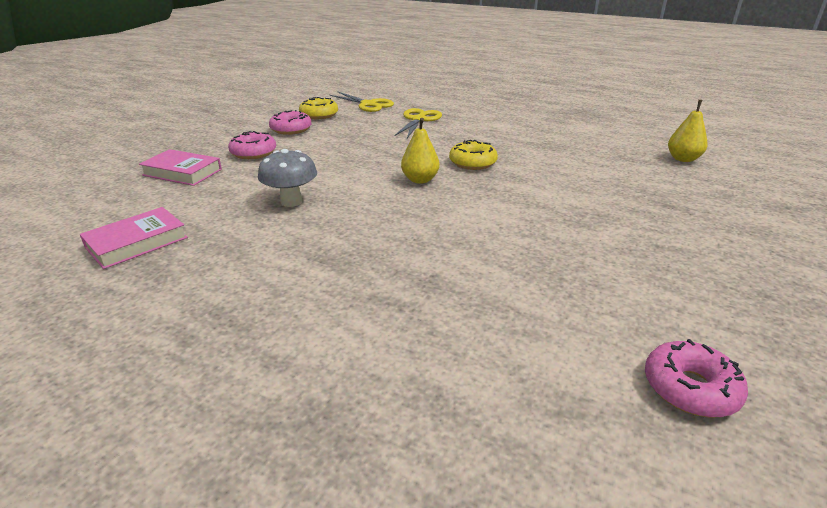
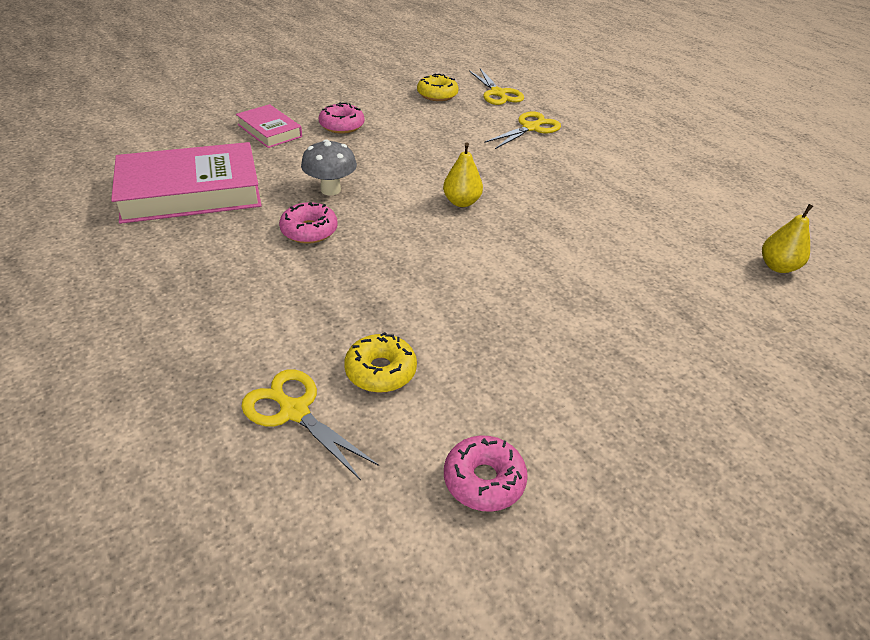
camera: 25 degrees right, 10 degrees up
(137, 242) = (190, 191): pink book -> pink book, size x1.90
(291, 129) = (396, 106): pink donut -> pink donut (309, 230)
(454, 407) = (295, 411): none -> yellow scissors
(472, 163) = (532, 198): yellow donut -> yellow donut (380, 371)

